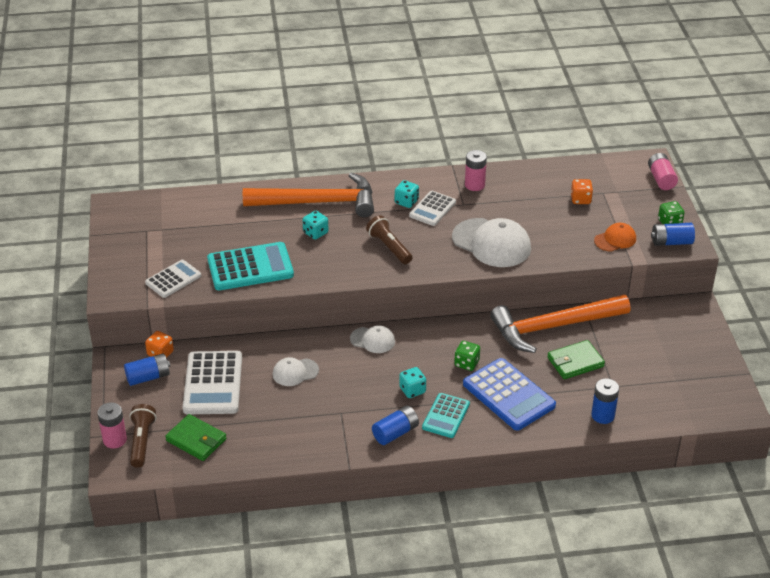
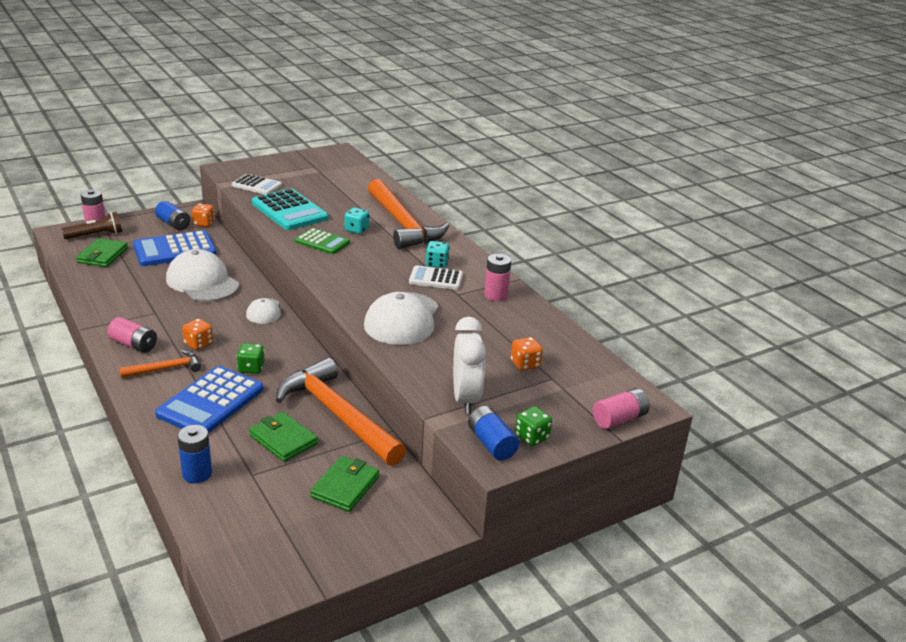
camera: 65 degrees right, 10 degrees down
(213, 383) = (175, 250): white calculator -> blue calculator
(295, 372) = (202, 282): white cap -> white cap, size x1.87
(330, 259) = (322, 242): none -> green calculator
(389, 247) = (358, 266): brown flashlight -> none
(395, 433) = (134, 345): blue battery -> pink battery
(412, 390) = (198, 344): turquoise dice -> orange dice
(446, 416) = (166, 369): turquoise calculator -> orange hammer
(615, 239) = (465, 399): orange cap -> white clock
(642, 341) = (345, 487): none -> green wallet

